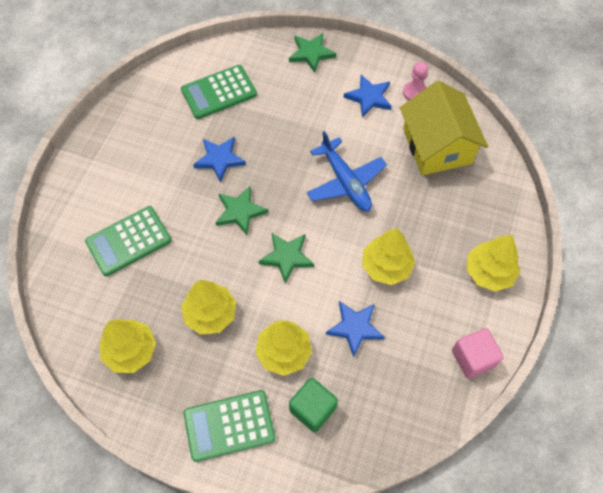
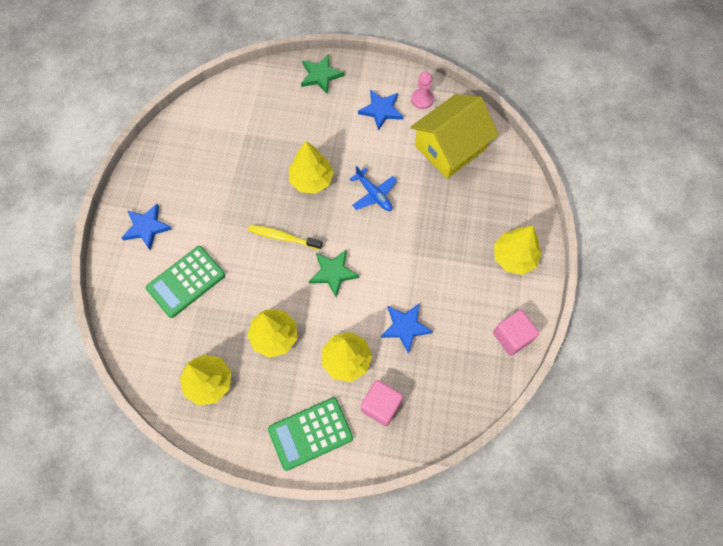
camera: 10 degrees left, 5 degrees up
(219, 92) = (241, 126): green calculator -> none
(219, 159) = (255, 191): blue star -> blue star (146, 227)
(240, 211) = (283, 237): green star -> yellow toothbrush
(312, 409) = (381, 405): green cube -> pink cube
(345, 182) = (374, 194): blue plane -> blue plane, size x0.67
(386, 266) = (423, 267): yellow tree -> yellow tree (311, 180)
(437, 146) = (450, 147): yellow house -> yellow house turned 75 degrees clockwise

